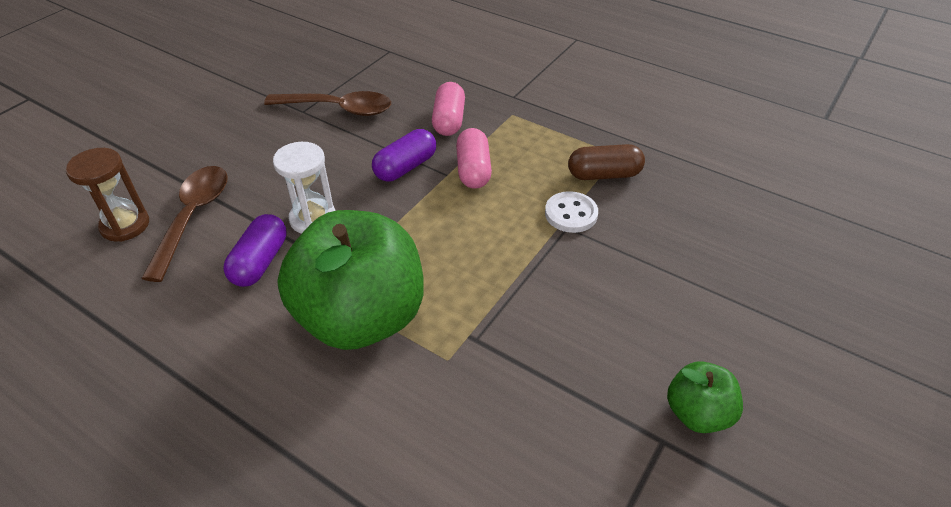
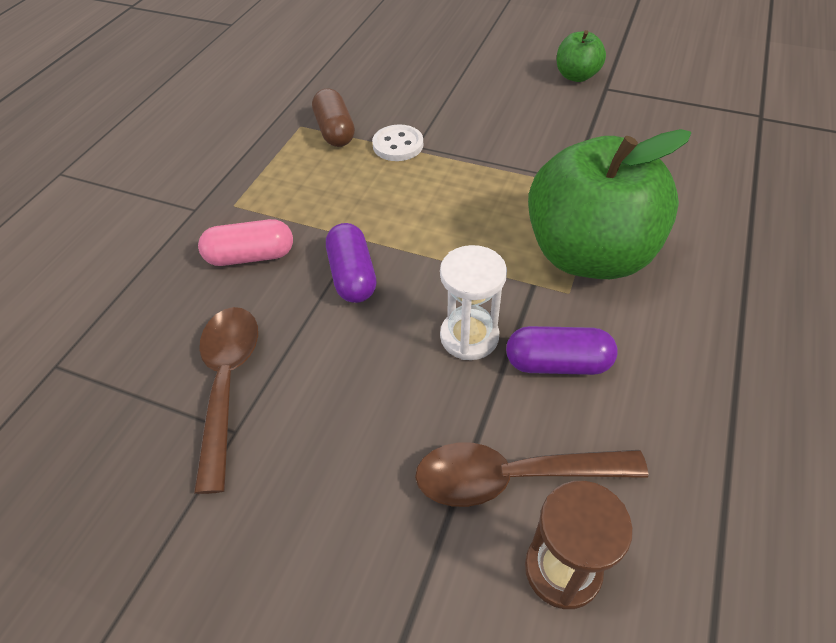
camera: 100 degrees left, 5 degrees up
(405, 167) = (352, 275): purple capsule -> purple capsule turned 45 degrees clockwise
(473, 170) = (346, 218): pink capsule -> none

